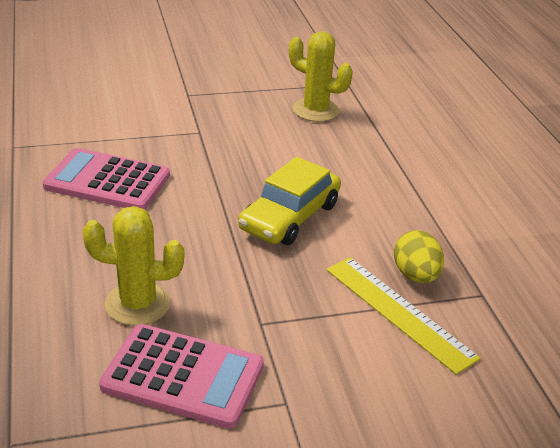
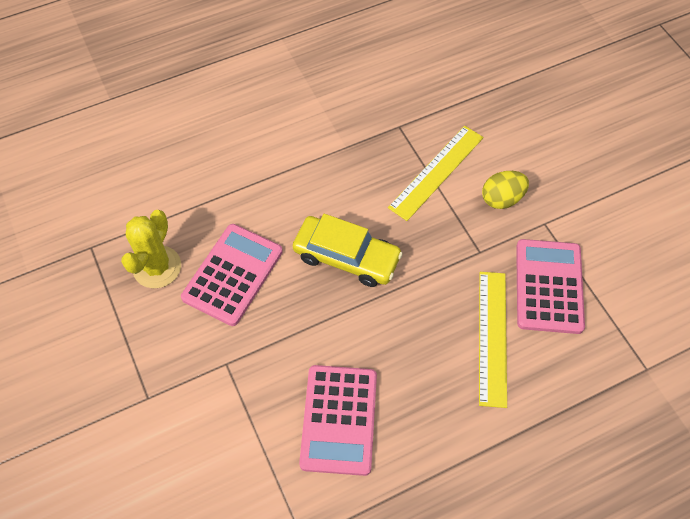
camera: 100 degrees left, 25 degrees up
(138, 304) = (492, 337): yellow cactus -> yellow ruler
(293, 146) = (233, 274): none -> pink calculator
(415, 275) = (392, 165): yellow egg -> yellow egg (502, 199)

